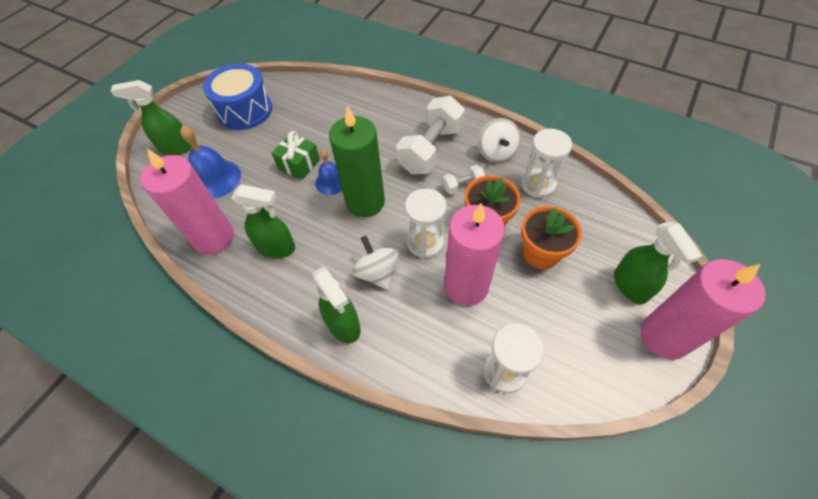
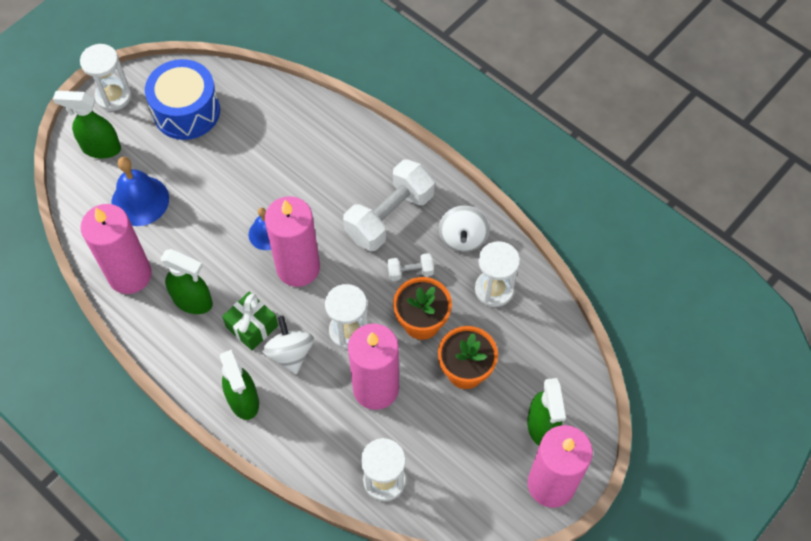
camera: 10 degrees right, 5 degrees up
(182, 111) = (113, 96): none -> white hourglass
(299, 164) = (236, 202): green gift -> green gift (252, 326)
(365, 202) = (298, 268): green candle -> pink candle

